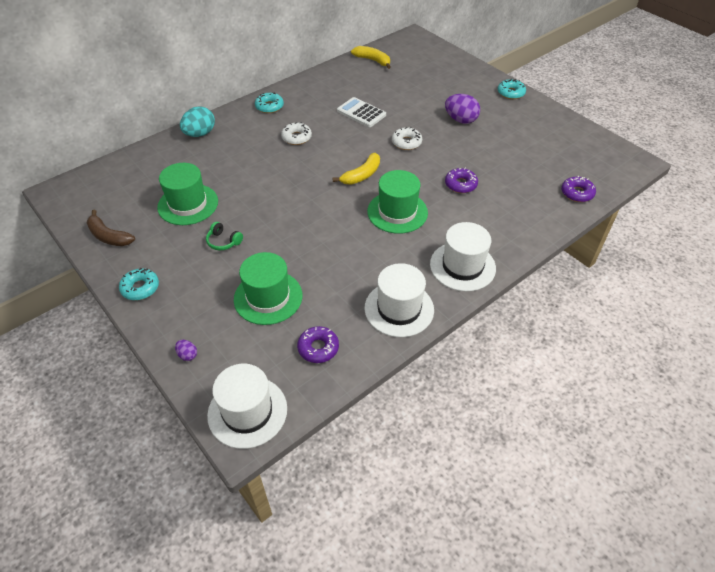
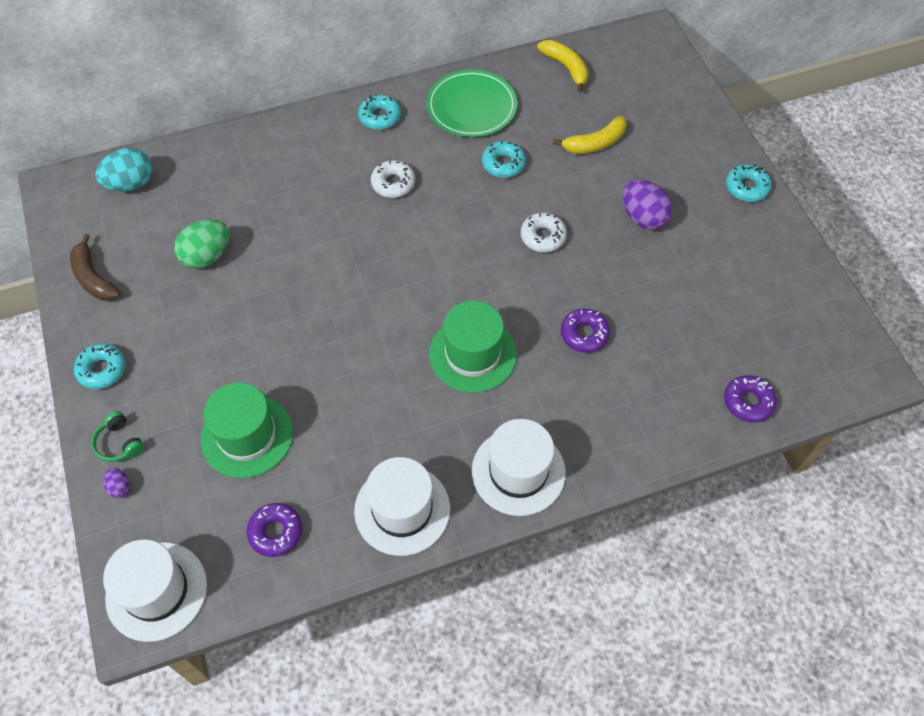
camera: 20 degrees right, 10 degrees up
(188, 204) = (207, 256): green hat -> green egg
(200, 134) = (267, 140): turquoise egg -> turquoise egg (131, 184)
(223, 241) = (227, 330): green headphones -> green headphones (119, 443)
(325, 90) = (471, 107): none -> green plate
(361, 113) = (503, 164): white calculator -> turquoise donut
(361, 175) = (453, 276): yellow banana -> yellow banana (595, 143)

